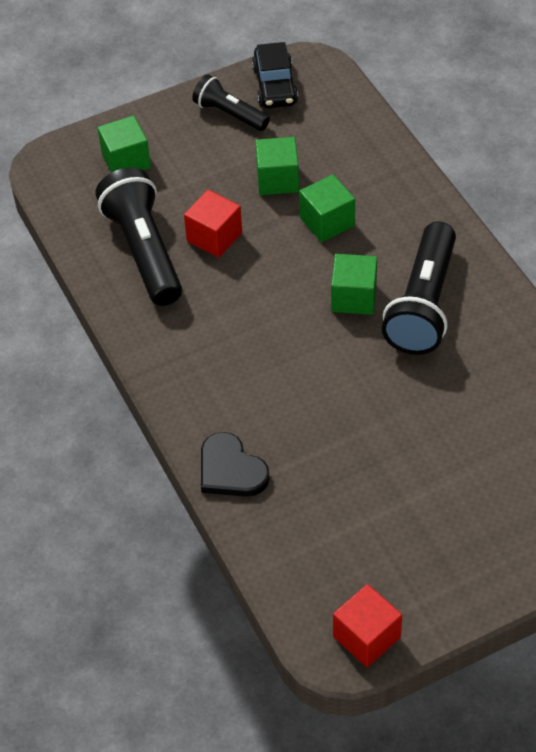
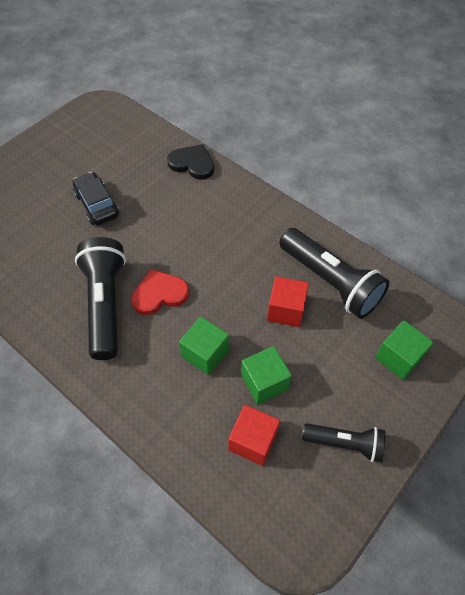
camera: 155 degrees right, 5 degrees up
(275, 86) = (322, 499): black car -> black car (97, 205)
(354, 297) = (159, 294): green cube -> red heart
(366, 637) = (86, 112): red cube -> red cube (253, 441)

